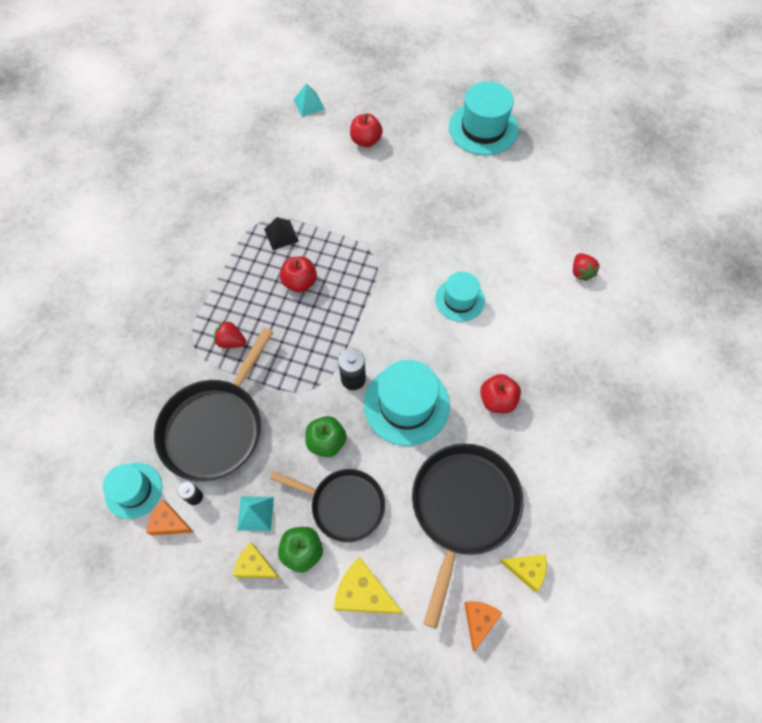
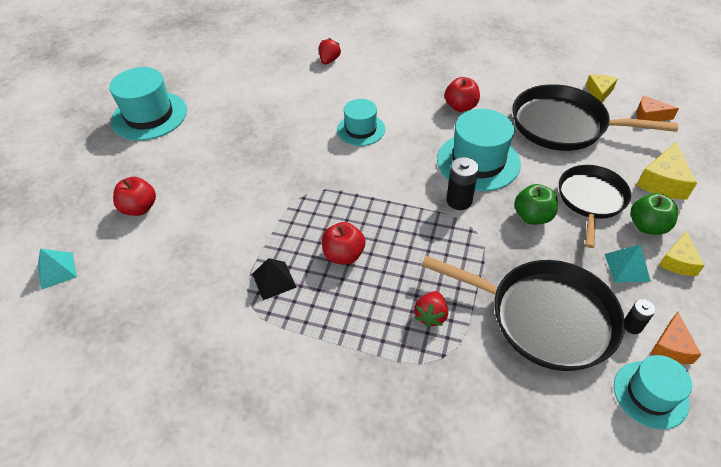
camera: 90 degrees left, 15 degrees down
(581, 272) = (329, 60): red strawberry -> red strawberry turned 60 degrees counterclockwise

